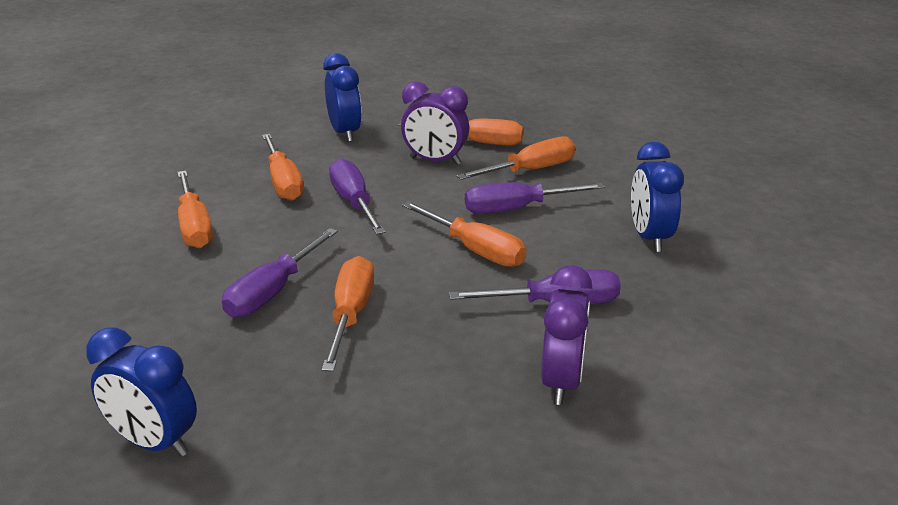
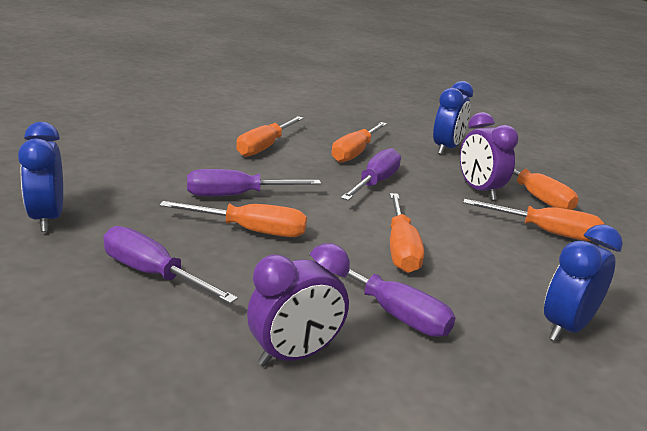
camera: 45 degrees right, 5 degrees down
(350, 314) = (251, 231): orange screwdriver -> orange screwdriver turned 45 degrees clockwise
(516, 209) = (484, 246): purple screwdriver -> purple screwdriver (152, 274)

